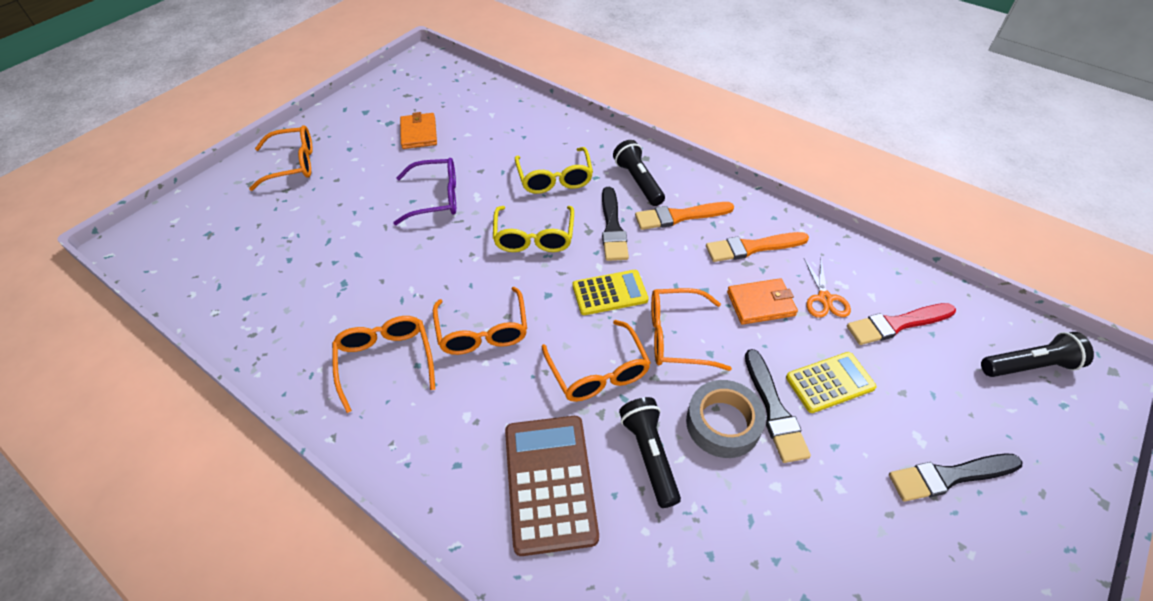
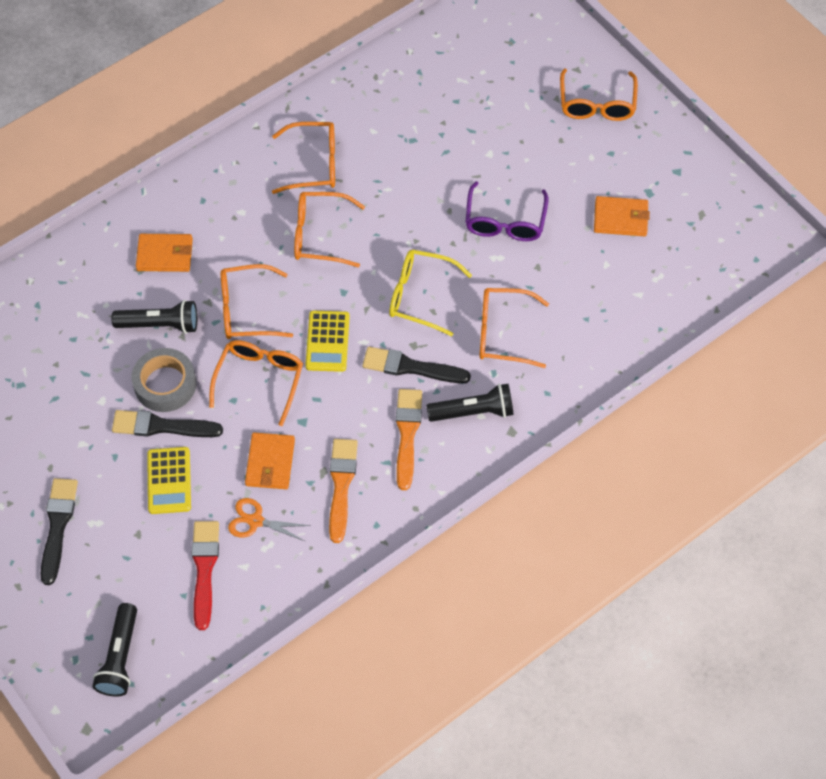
camera: 105 degrees right, 10 degrees up
(549, 483) = (165, 255): brown calculator -> orange wallet
(555, 179) = (502, 333): yellow glasses -> orange glasses

